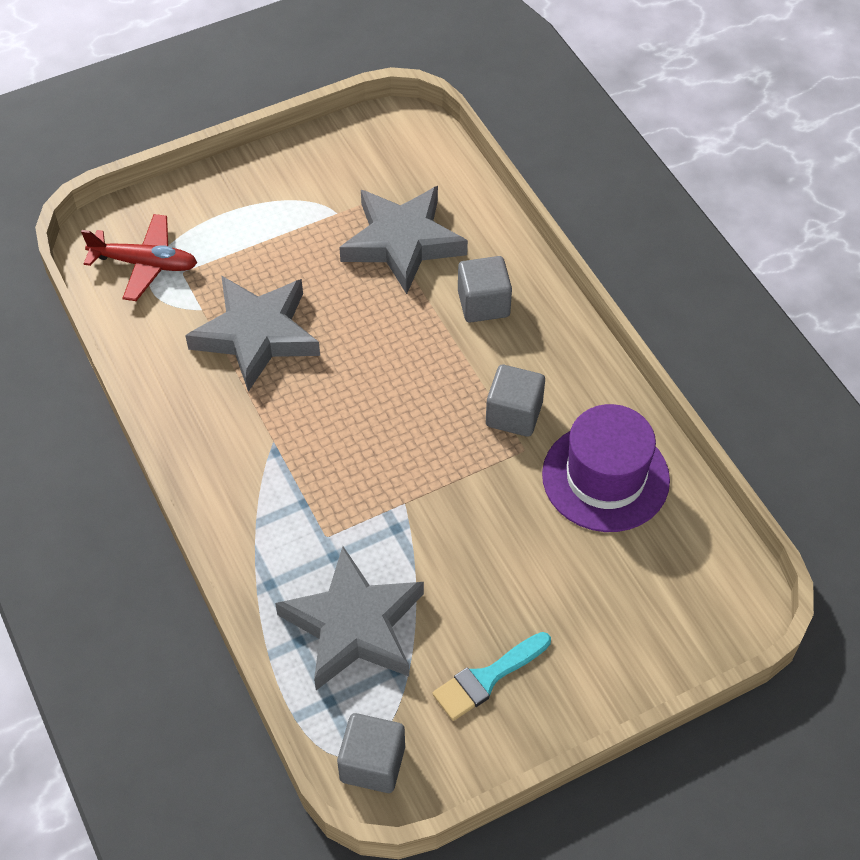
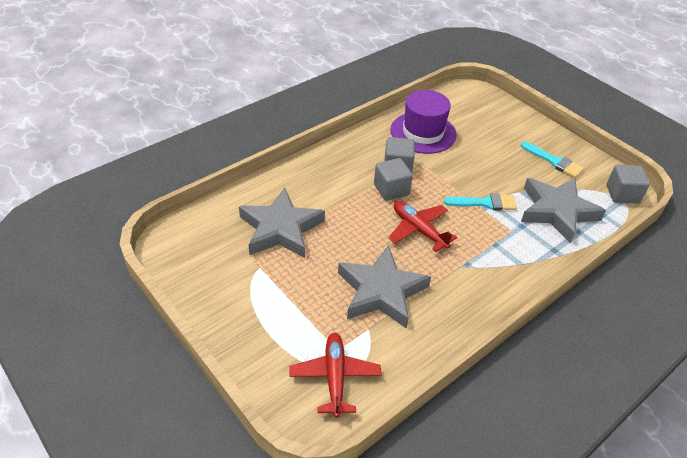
camera: 105 degrees left, 10 degrees down
(360, 407) = (418, 230): none -> red plane
(399, 519) = (485, 203): none -> turquoise brush
(483, 303) = (322, 186): grey cube -> grey cube (391, 189)

